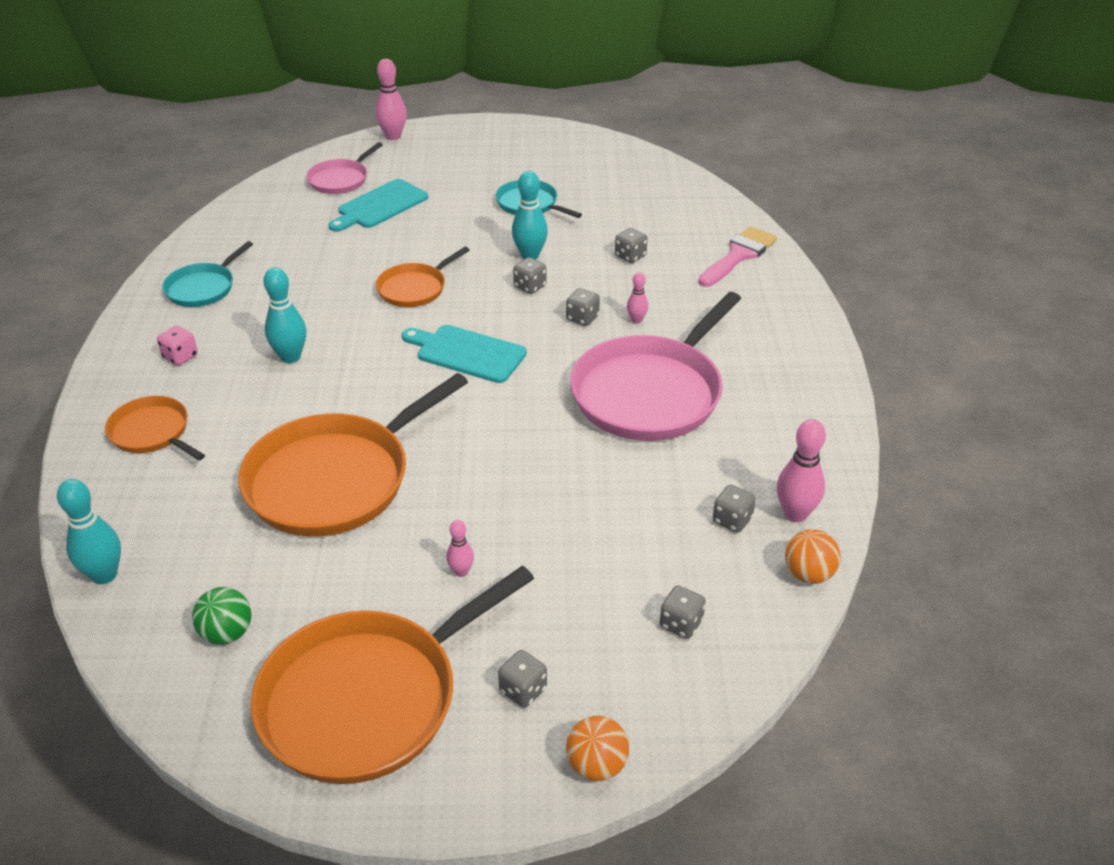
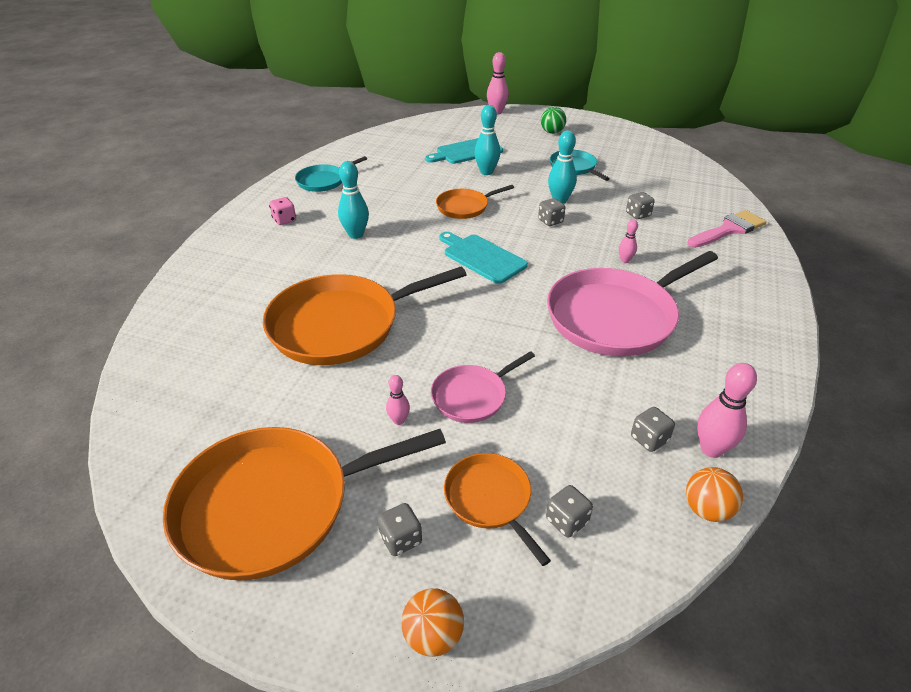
camera: 20 degrees right, 0 degrees up
(104, 575) = (148, 353): turquoise bowling pin -> turquoise bowling pin (486, 172)
(152, 432) = (238, 264): orange pan -> orange pan (490, 499)
(227, 633) = (202, 419): green ball -> green ball (552, 132)
(340, 180) = (448, 132): pink pan -> pink pan (472, 396)
(582, 318) = (582, 250): grey dice -> none

